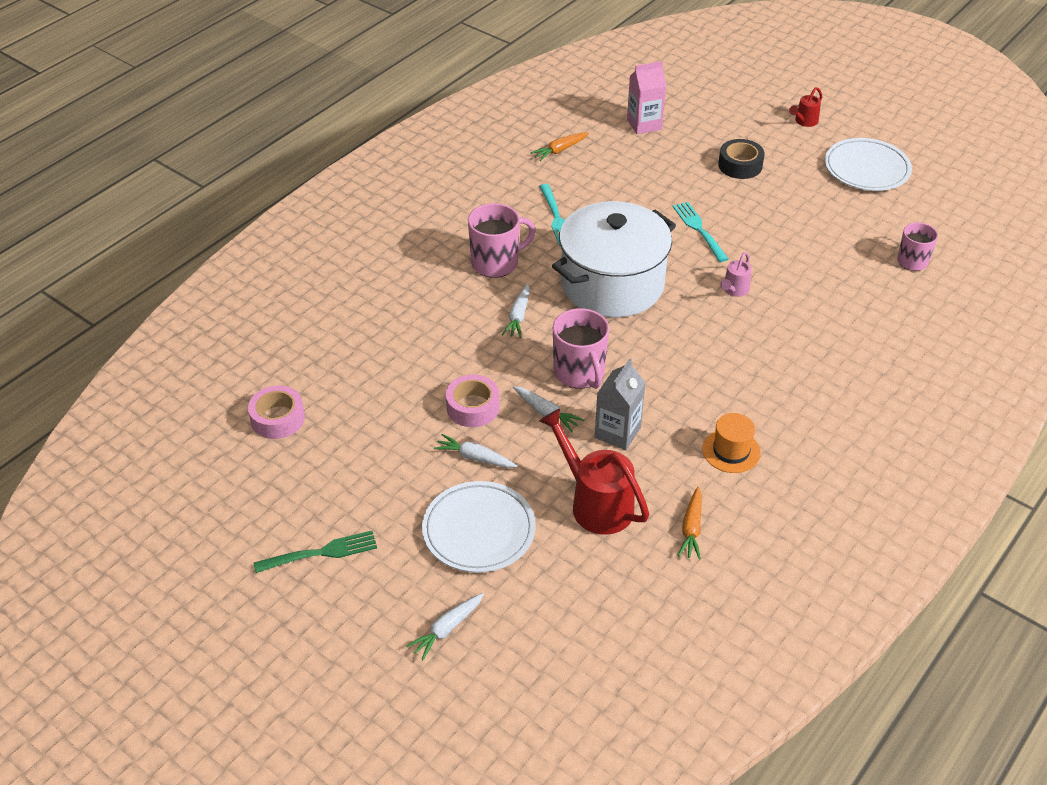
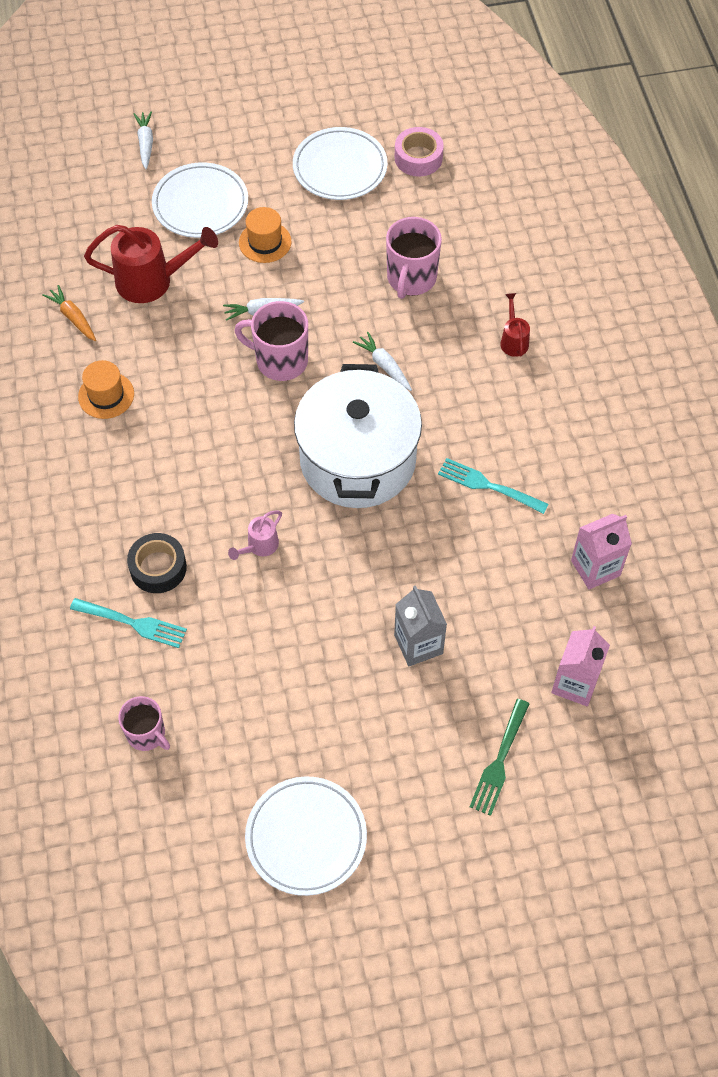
camera: 130 degrees right, 15 degrees up
(320, 553) = (270, 117): green fork -> green fork (499, 760)
(339, 462) = (340, 168): none -> white plate
(473, 407) = (314, 271): pink tape -> none
(475, 457) = (265, 242): white carrot -> orange hat
(496, 263) = (467, 396): pink mug -> pink mug (411, 279)
(560, 150) = (595, 568): orange carrot -> pink carton
(617, 432) = (198, 340): grey carton -> grey carton (418, 644)
(699, 230) = (362, 589): turquoise fork -> turquoise fork (132, 623)
(734, 290) = (259, 546): pink watering can -> pink watering can turned 120 degrees counterclockwise
(740, 165) = (424, 715): black tape -> black tape (158, 568)
(804, 121) = (440, 856): red watering can -> red watering can (513, 340)

